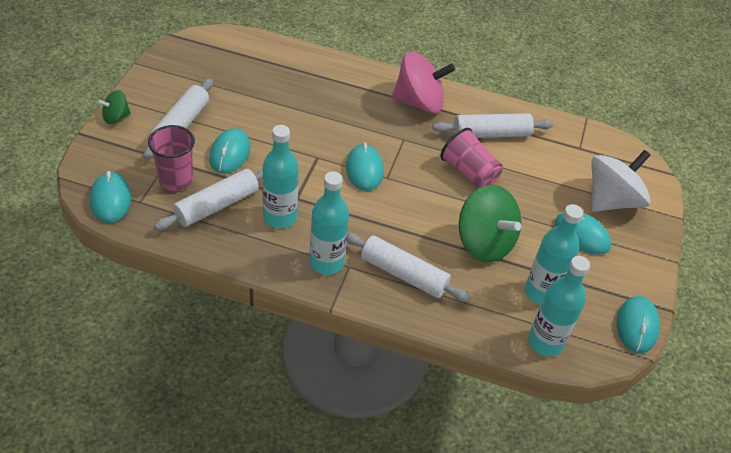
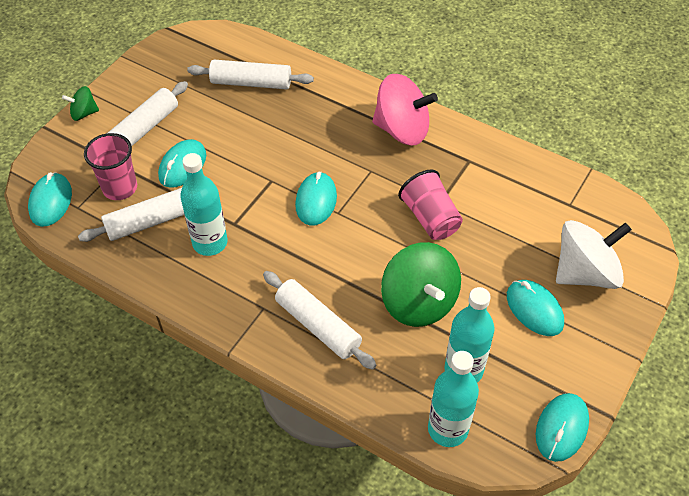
camera: 20 degrees right, 5 degrees up
(326, 263) = (241, 300): turquoise bottle -> none
(491, 134) = (471, 176): white rolling pin -> white rolling pin (251, 83)

